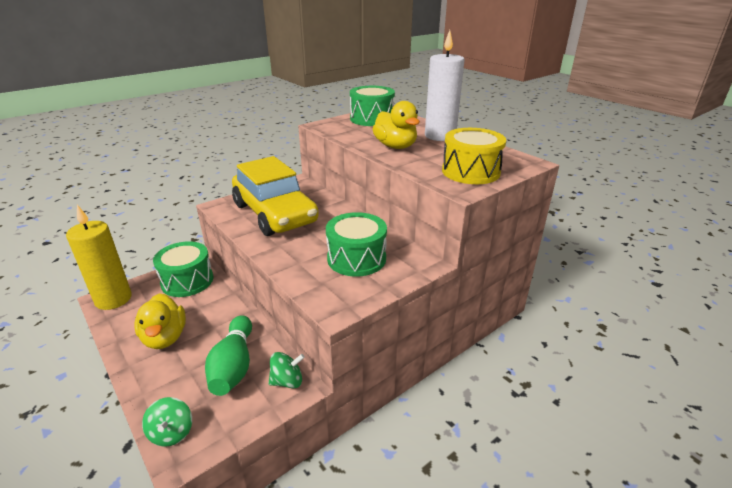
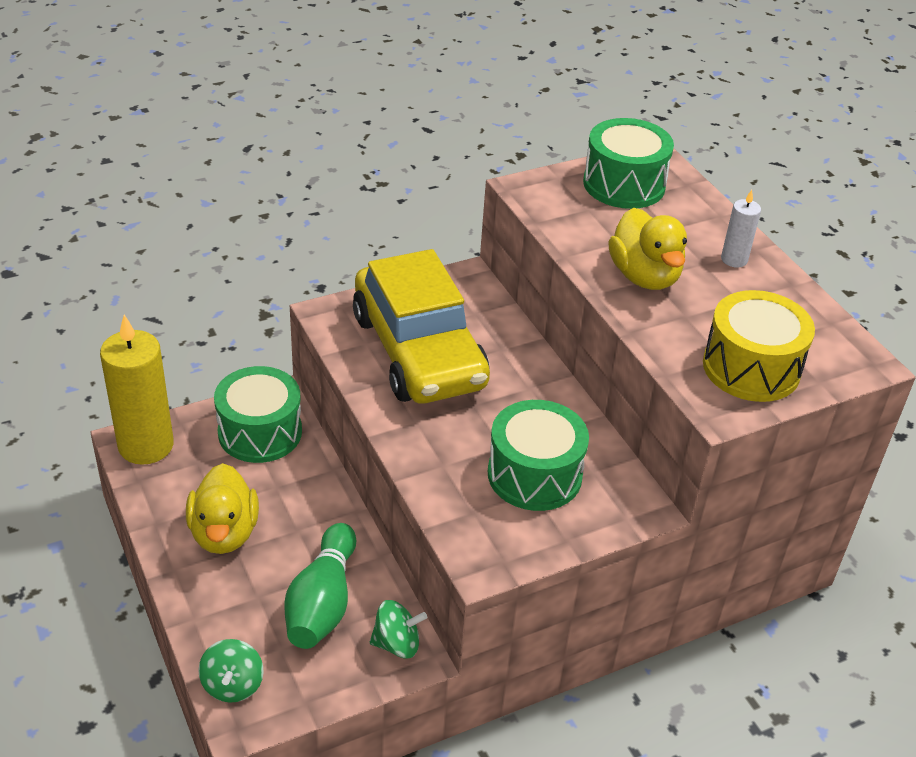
camera: 10 degrees right, 10 degrees up
(440, 136) = (734, 259): white candle -> white candle, size x0.47

